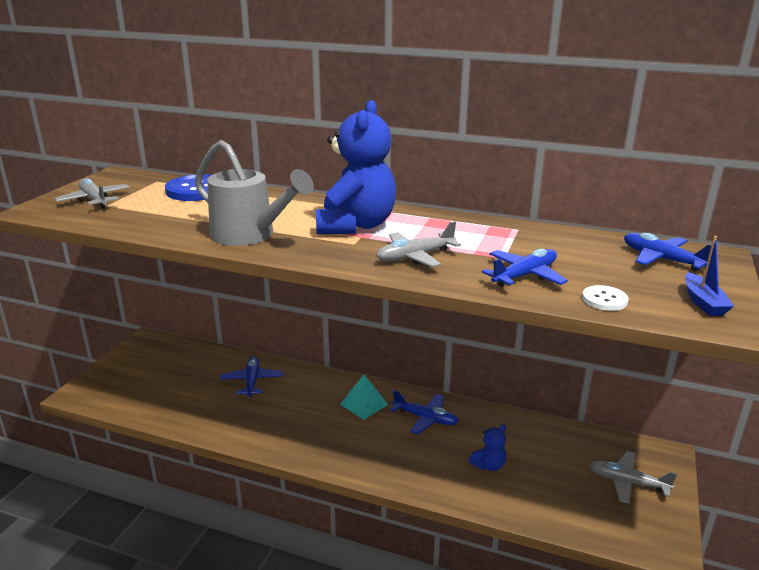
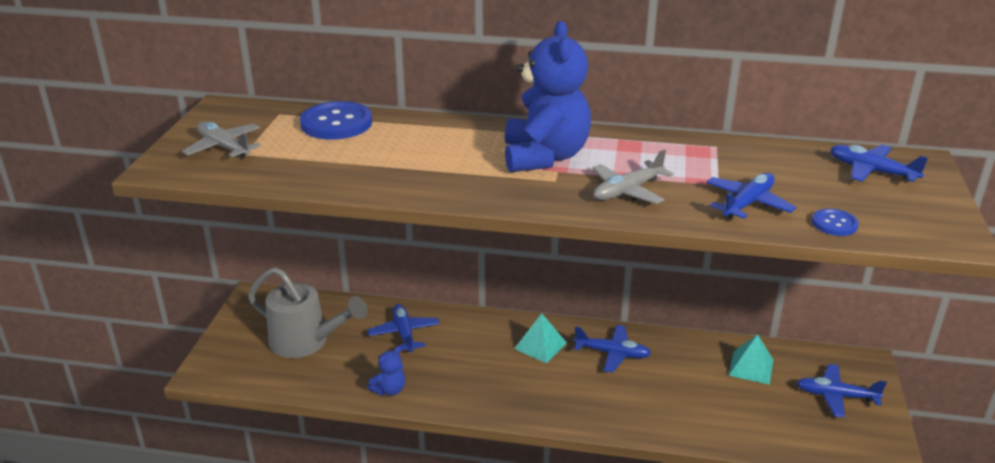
camera: 10 degrees left, 5 degrees up
(250, 235) = (437, 180): grey watering can -> grey watering can (306, 342)
(488, 465) = (694, 396): blue teddy bear -> blue teddy bear (389, 390)
(551, 445) = (751, 367): none -> turquoise pyramid
(604, 300) = (834, 224): white button -> blue button
(627, 482) = (836, 396): grey plane -> blue plane
(703, 302) = (925, 217): blue boat -> none

